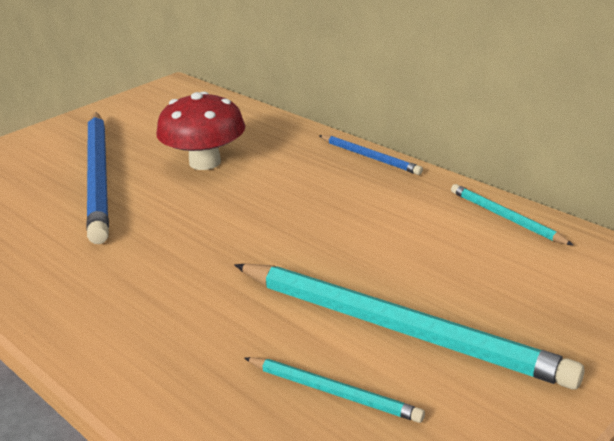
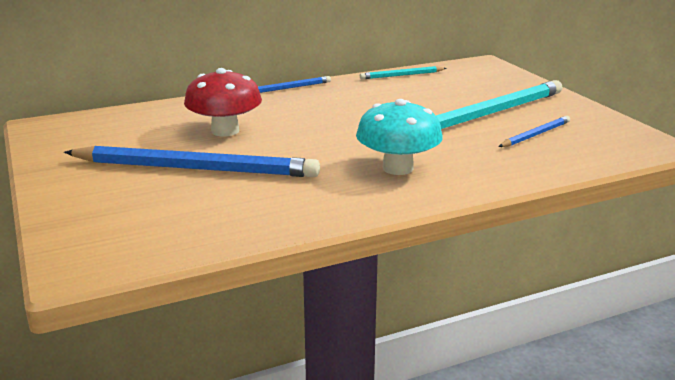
camera: 70 degrees left, 5 degrees down
(143, 291) = (397, 168): none -> turquoise mushroom
(334, 392) = (535, 135): turquoise pencil -> blue pencil

